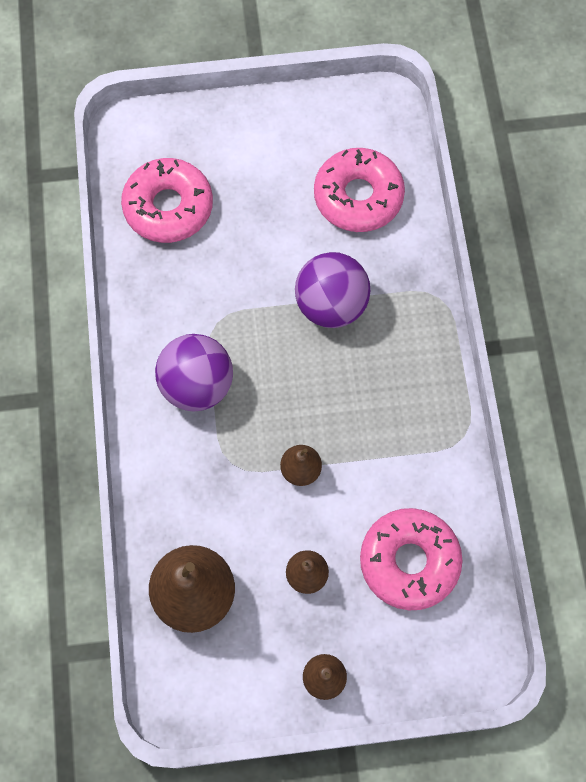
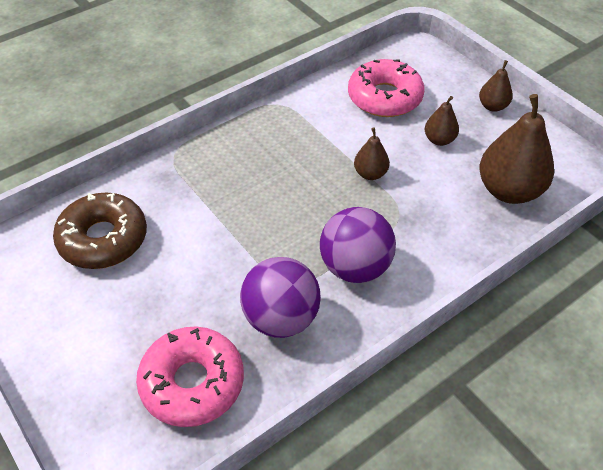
camera: 120 degrees left, 20 degrees down
(331, 305) = (221, 213): purple ball -> purple ball (281, 318)
(358, 197) = (103, 239): pink donut -> brown donut

